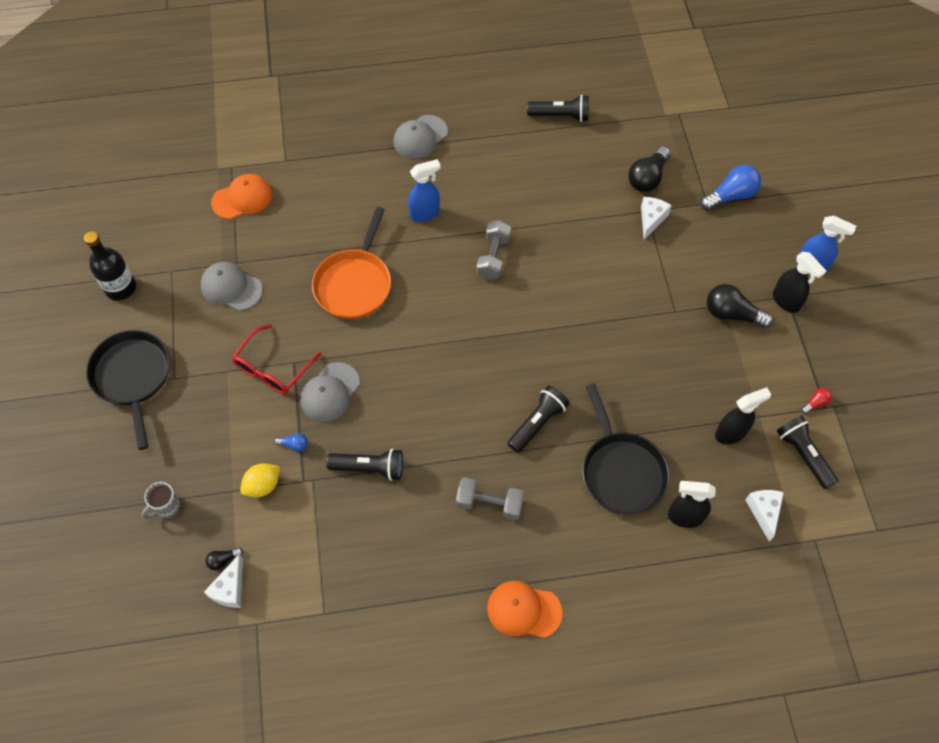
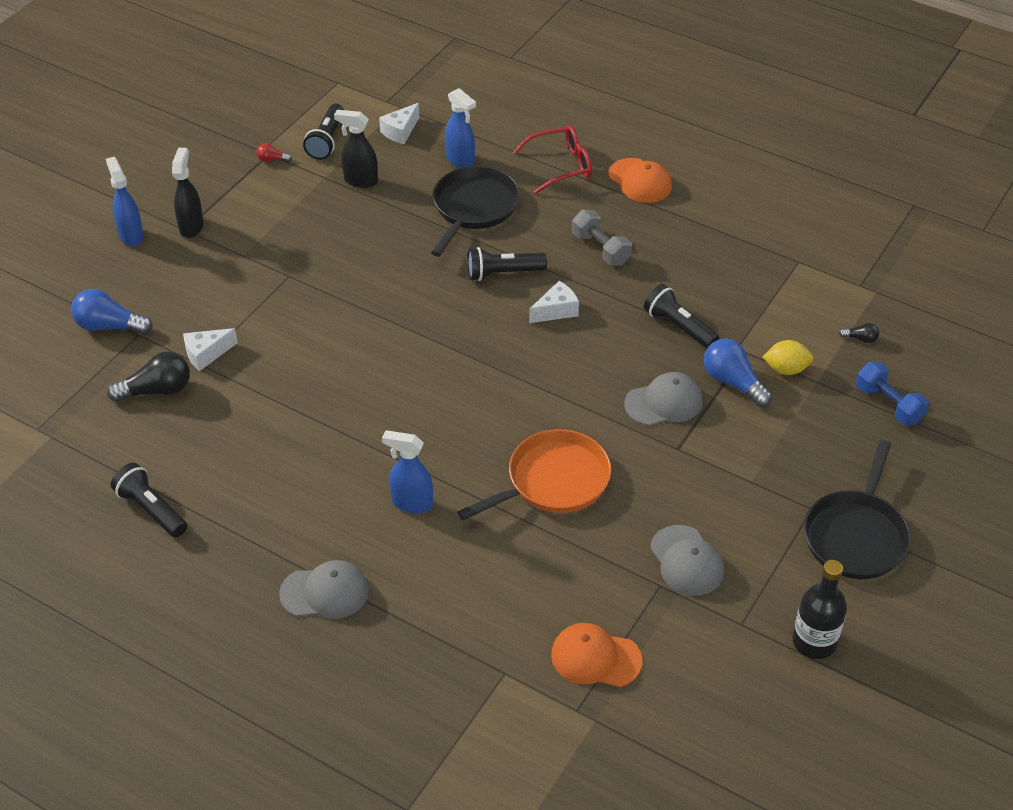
camera: 140 degrees left, 15 degrees down
(167, 507) = (888, 404): grey mug -> blue dumbbell
(230, 589) = (867, 317): white cheese -> white cheese (556, 310)
(273, 368) = (703, 456): red glasses -> red glasses (561, 166)
(294, 445) = (733, 382): blue light bulb -> blue light bulb, size x2.09
(493, 257) = (391, 417): grey dumbbell -> none
(684, 517) = (460, 160): black spray bottle -> blue spray bottle
(732, 314) = (247, 245): black light bulb -> none

